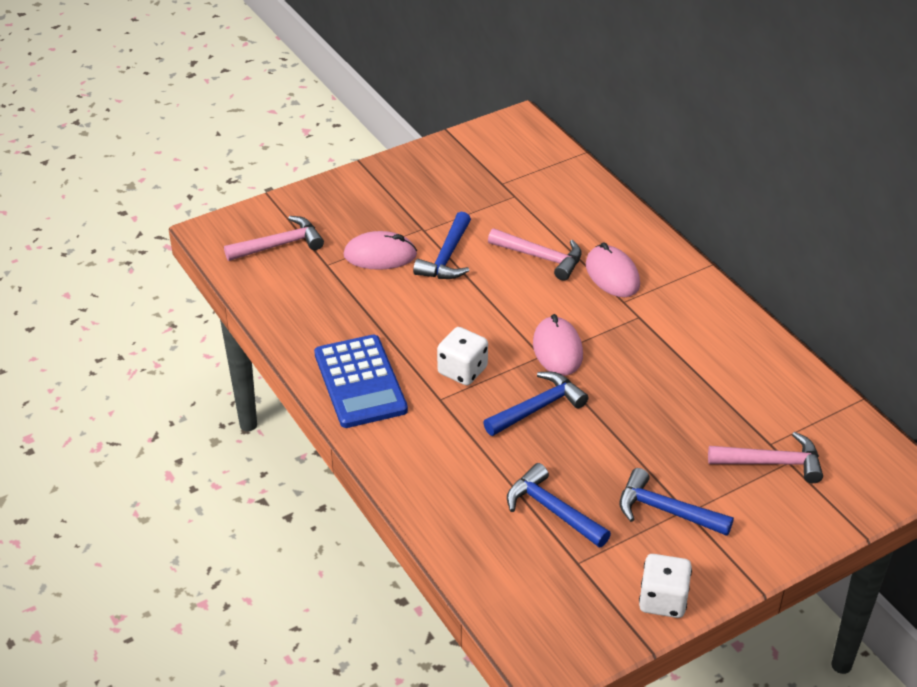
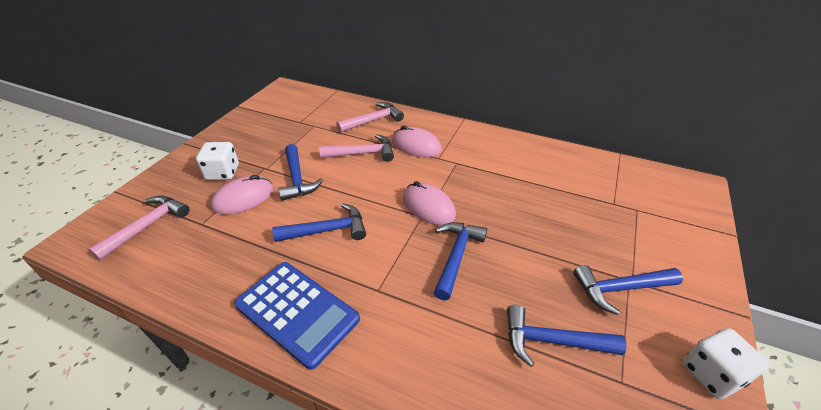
camera: 35 degrees left, 0 degrees up
(437, 325) = (328, 230): none -> blue hammer
(462, 370) = (376, 256): white dice -> white dice (223, 172)
(772, 463) = (630, 215): pink hammer -> pink hammer (373, 120)

